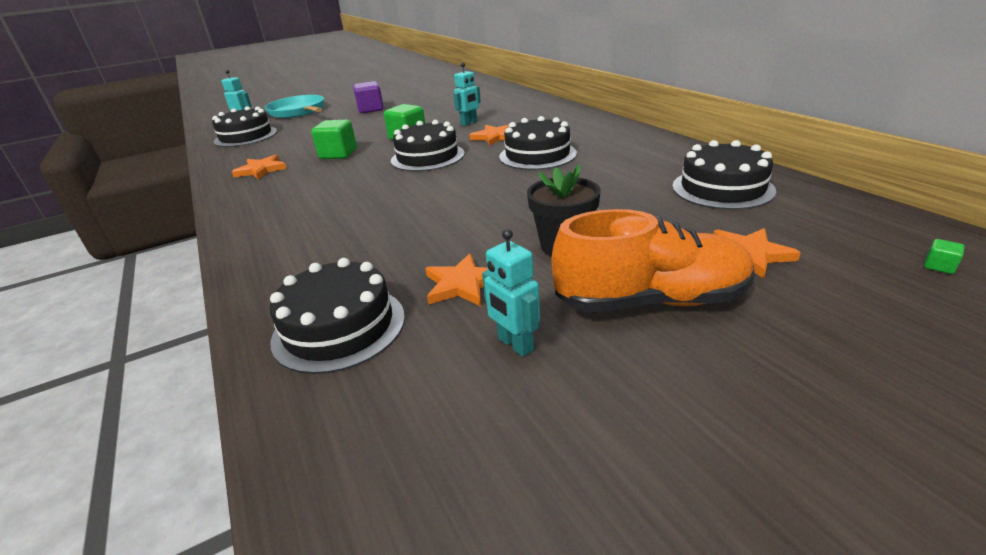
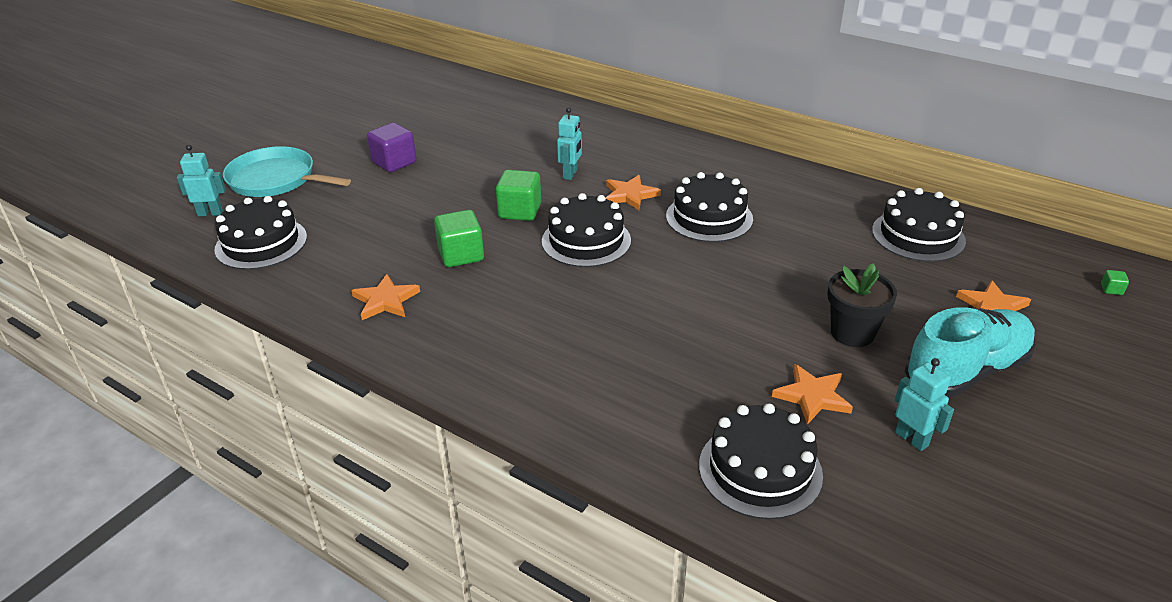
camera: 30 degrees left, 5 degrees up
(515, 344) = (912, 439): turquoise robot -> turquoise robot turned 150 degrees counterclockwise
(650, 301) = (966, 371): orange shoe -> turquoise shoe

